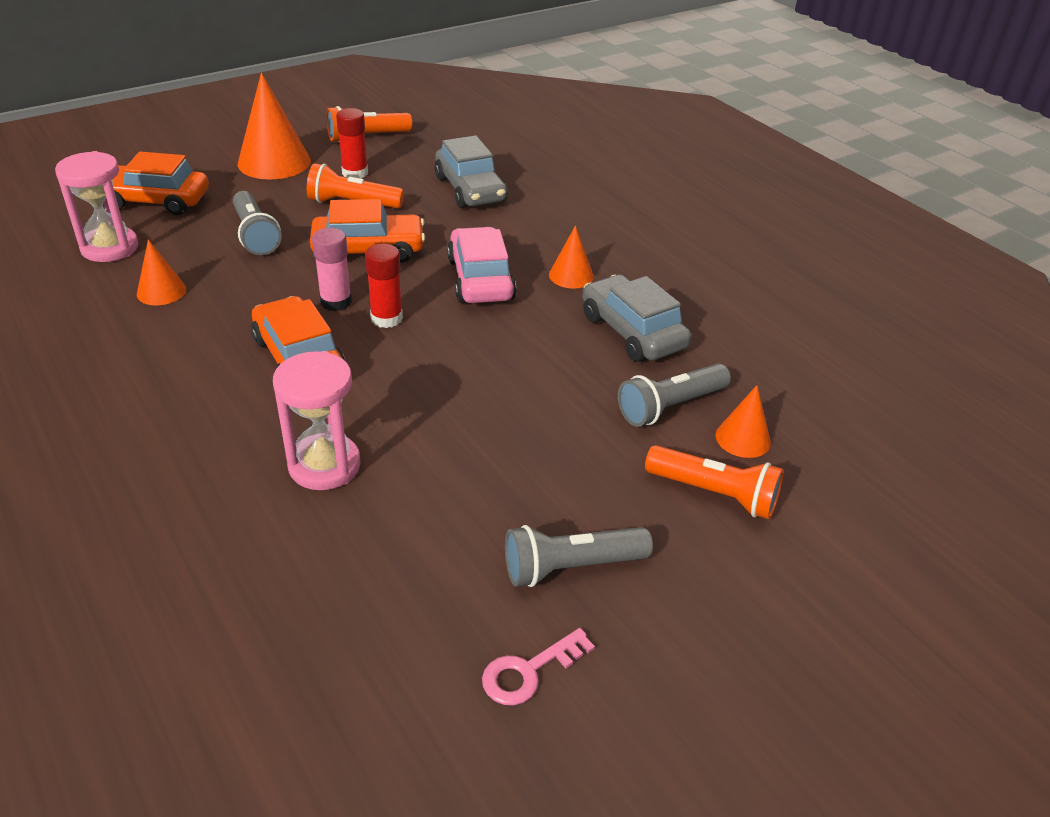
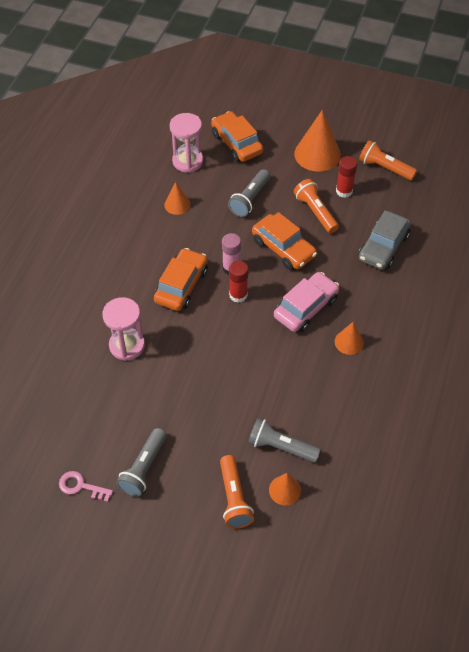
camera: 55 degrees right, 15 degrees up
(571, 567) = (144, 468): grey flashlight -> grey flashlight turned 105 degrees counterclockwise
(632, 331) = (326, 397): grey car -> none

